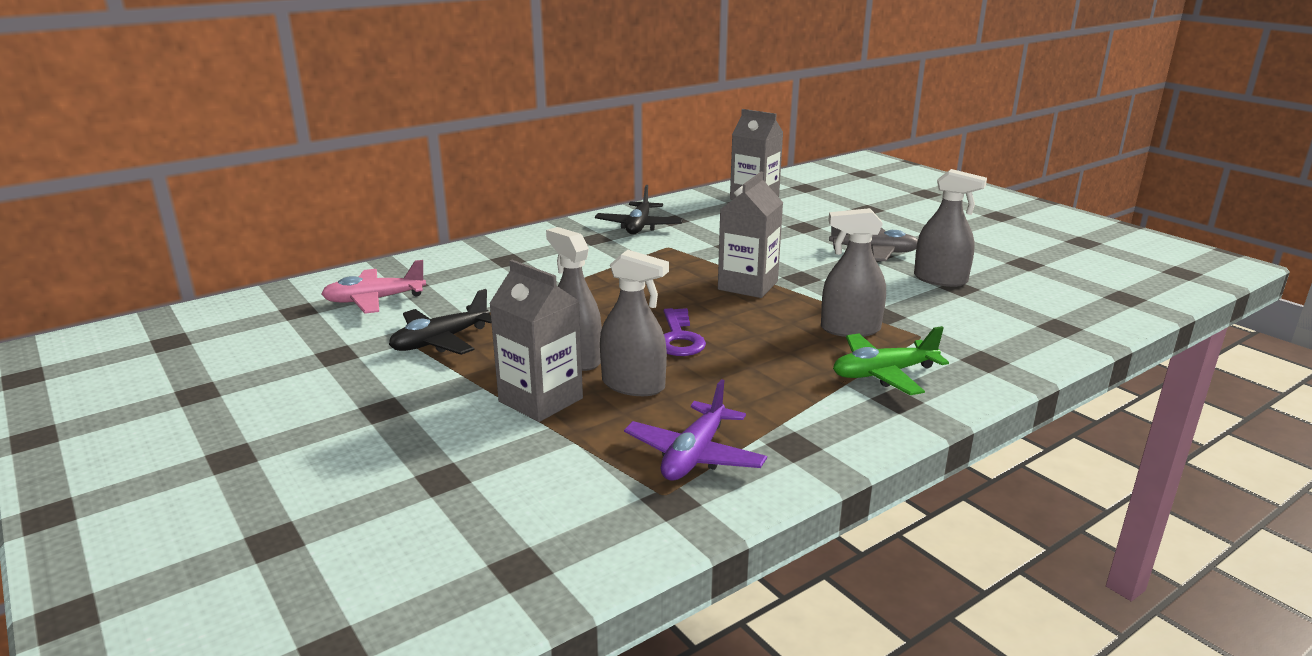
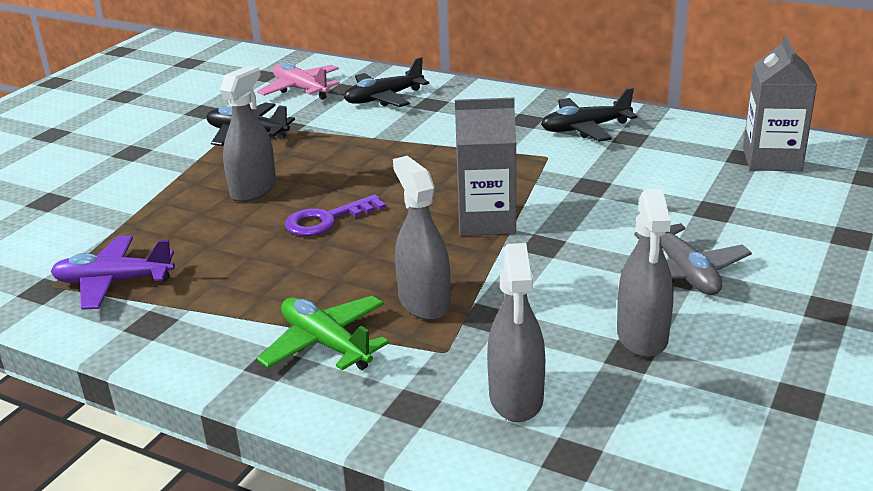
camera: 65 degrees right, 5 degrees up
(464, 273) = (383, 98): none -> black plane
(540, 400) = (173, 198): grey carton -> none
(633, 385) = (220, 225): grey spray bottle -> grey spray bottle (516, 397)

